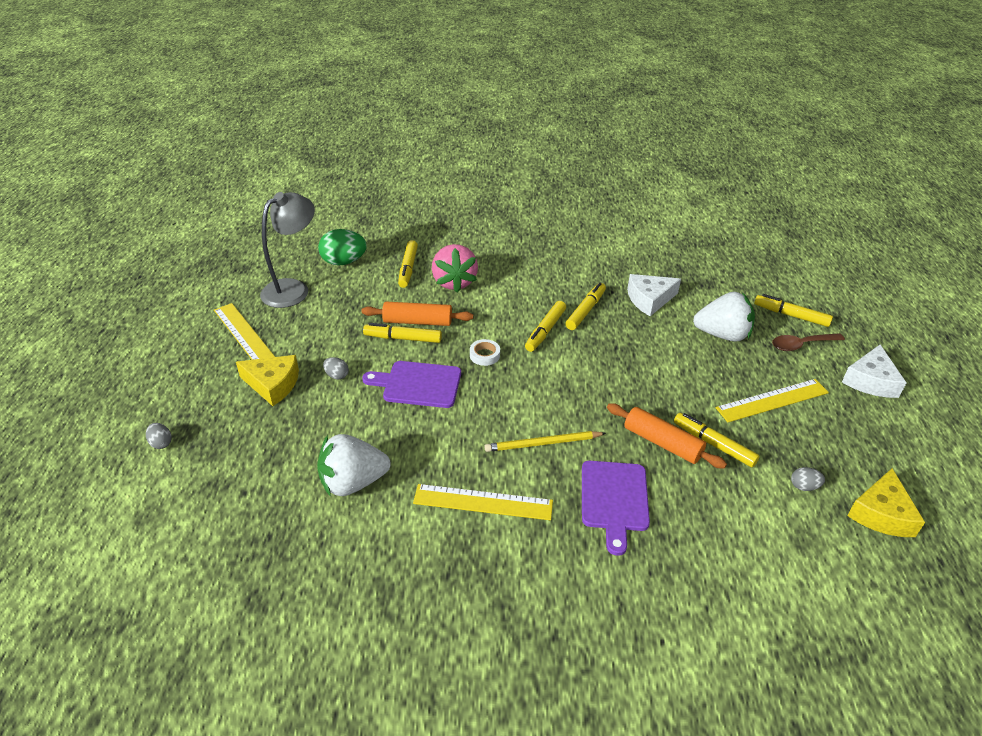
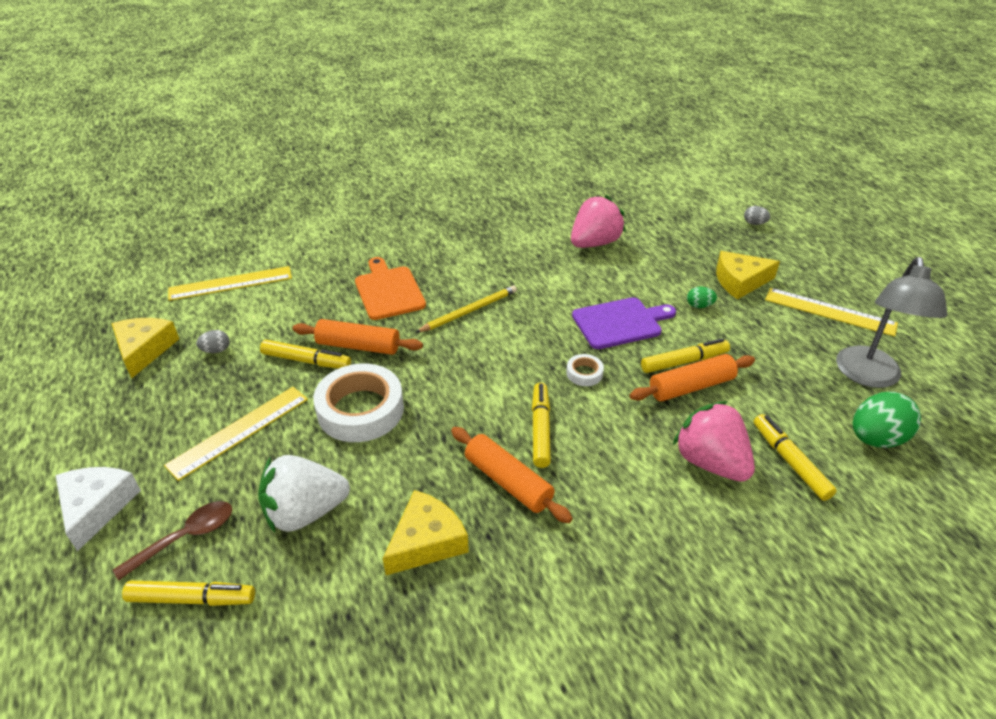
camera: 155 degrees right, 0 degrees up
(337, 375) = (699, 306): grey egg -> green egg
(353, 482) = (594, 243): white strawberry -> pink strawberry
(483, 502) = (490, 260): yellow ruler -> yellow ruler (230, 283)
(585, 311) = (508, 482): yellow marker -> orange rolling pin
(614, 499) = (388, 291): purple cutting board -> orange cutting board
(649, 299) = (426, 541): white cheese -> yellow cheese
(672, 385) = (360, 410): none -> white tape

